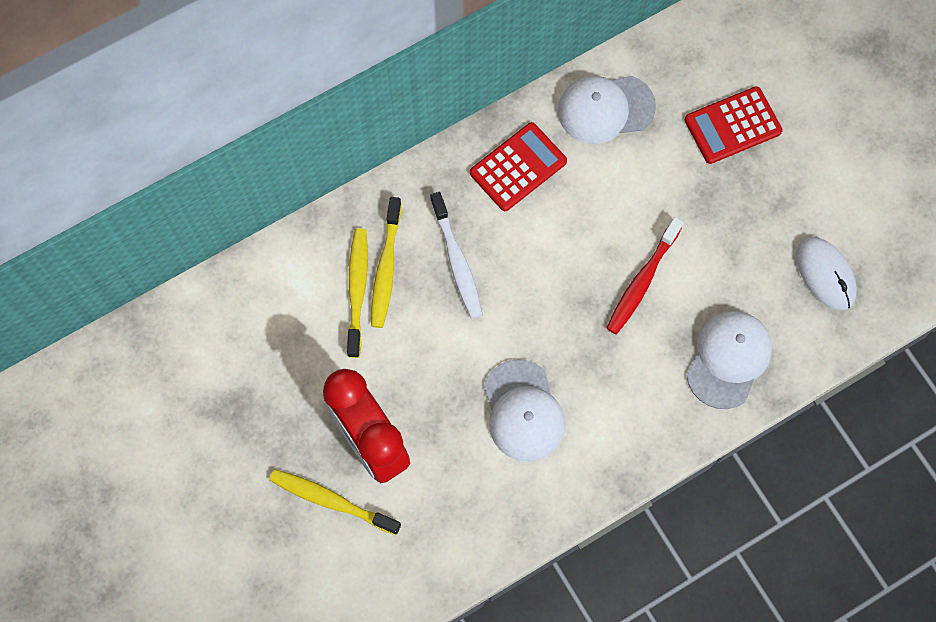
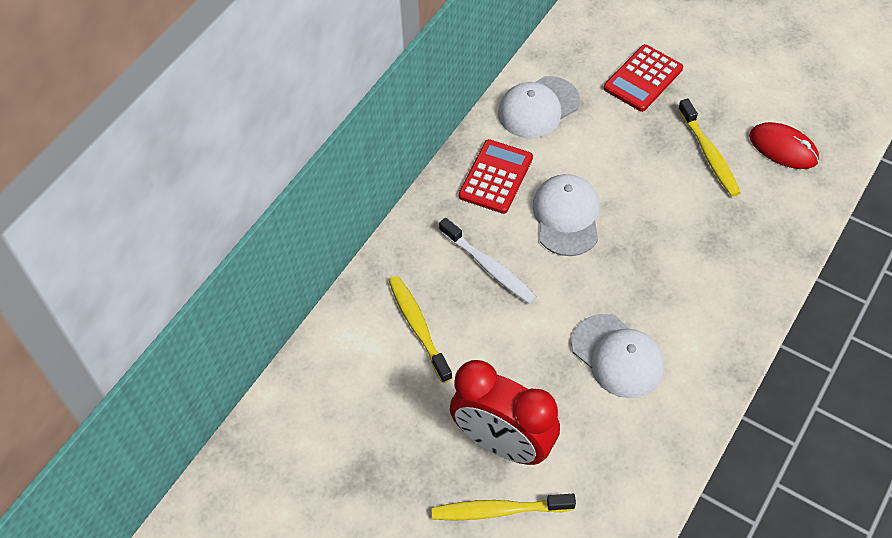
camera: 25 degrees left, 15 degrees down
(386, 268) = (432, 299): yellow toothbrush -> yellow toothbrush (709, 154)
(642, 281) = (648, 215): red toothbrush -> none
(728, 359) = (754, 240): white cap -> white cap (566, 216)
(825, 274) = (783, 148): white mouse -> red mouse

